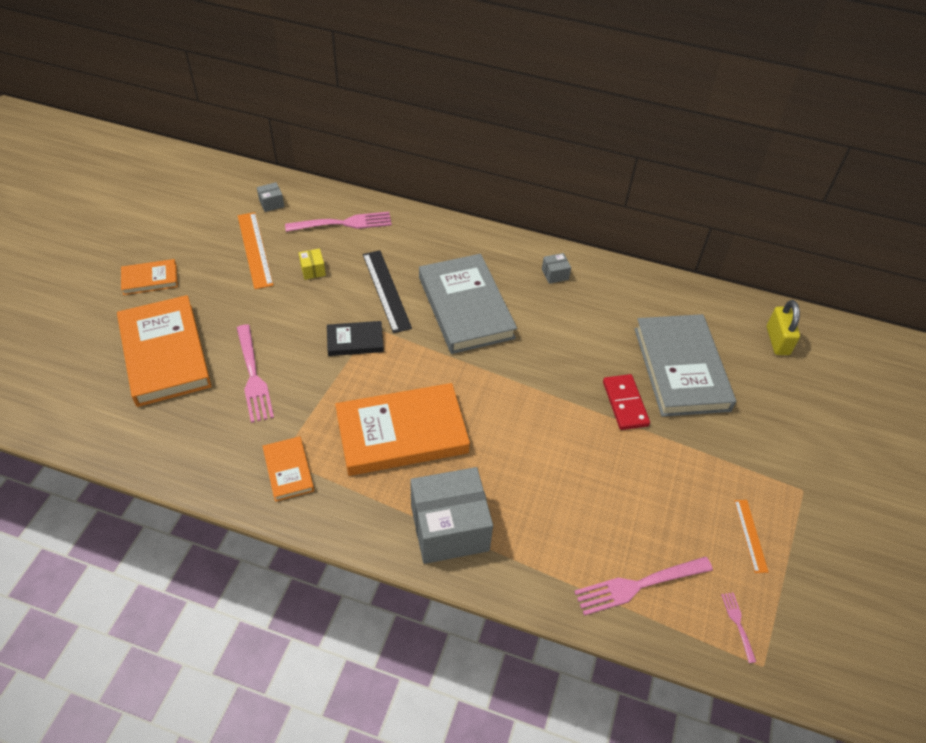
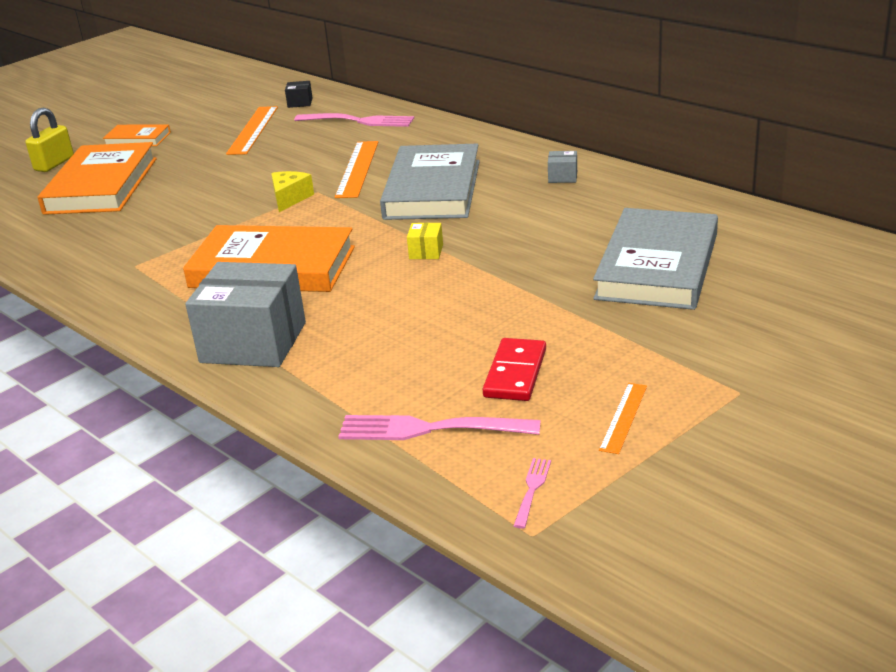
camera: 30 degrees right, 20 degrees down
(253, 376) = (166, 209): pink fork -> none
(271, 203) = (300, 103): grey box -> black box
(288, 470) = (133, 275): orange book -> none
(313, 270) = (296, 148): yellow box -> yellow box (426, 252)
(355, 341) = (290, 198): black book -> yellow cheese
(386, 290) = (357, 169): black ruler -> orange ruler
(625, 403) = (555, 283): red domino -> red domino (515, 373)
(777, 341) = (820, 261): yellow padlock -> yellow padlock (54, 164)

